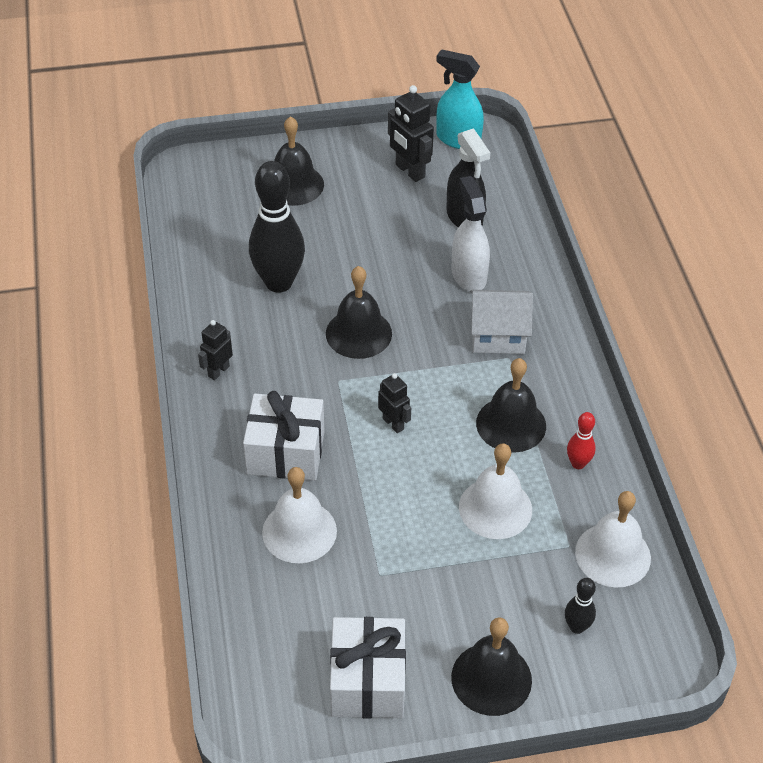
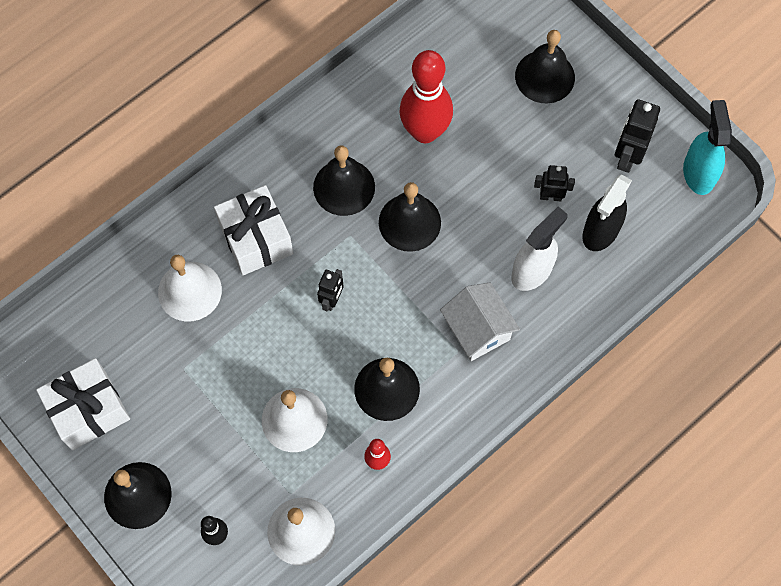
camera: 60 degrees right, 20 degrees up
(218, 371) = (305, 145): black robot -> black robot (550, 196)
(279, 282) = (425, 132): black bowling pin -> red bowling pin
(286, 363) = (344, 187): none -> black bell

